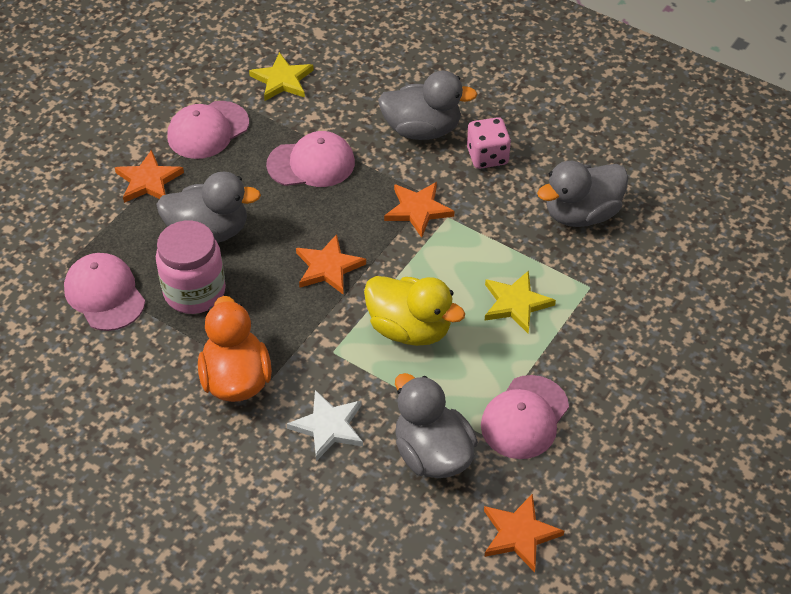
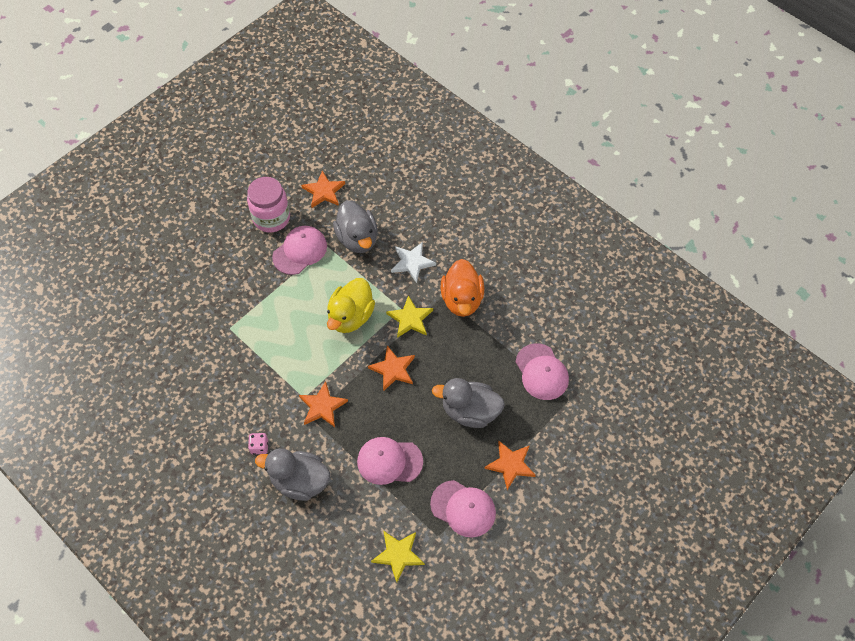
camera: 170 degrees left, 10 degrees up
(194, 292) = (483, 364): pink jar -> pink jar (271, 218)
(208, 130) = (463, 508): pink cap -> pink cap turned 60 degrees clockwise
(410, 329) = (351, 316): yellow duck -> yellow duck turned 105 degrees counterclockwise
(487, 156) = (259, 447): pink dice -> pink dice, size x0.63
(516, 303) = (280, 324): yellow star -> yellow star (410, 319)
(581, 214) = (212, 385): grey duck -> none

